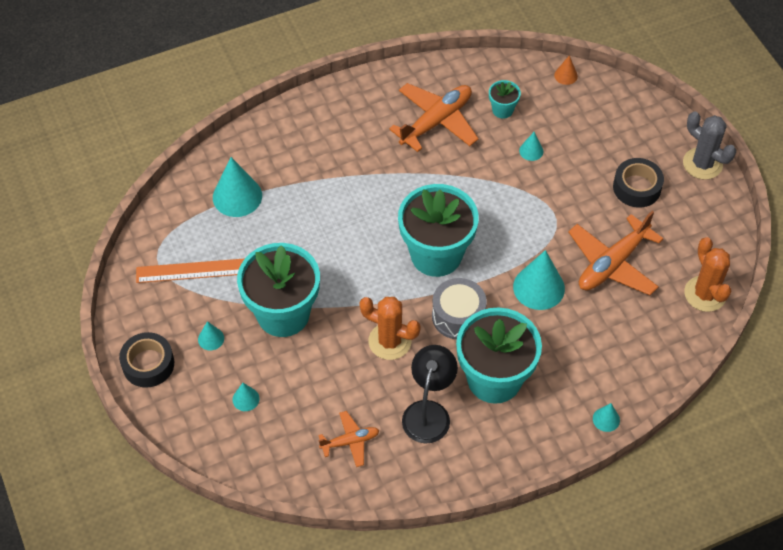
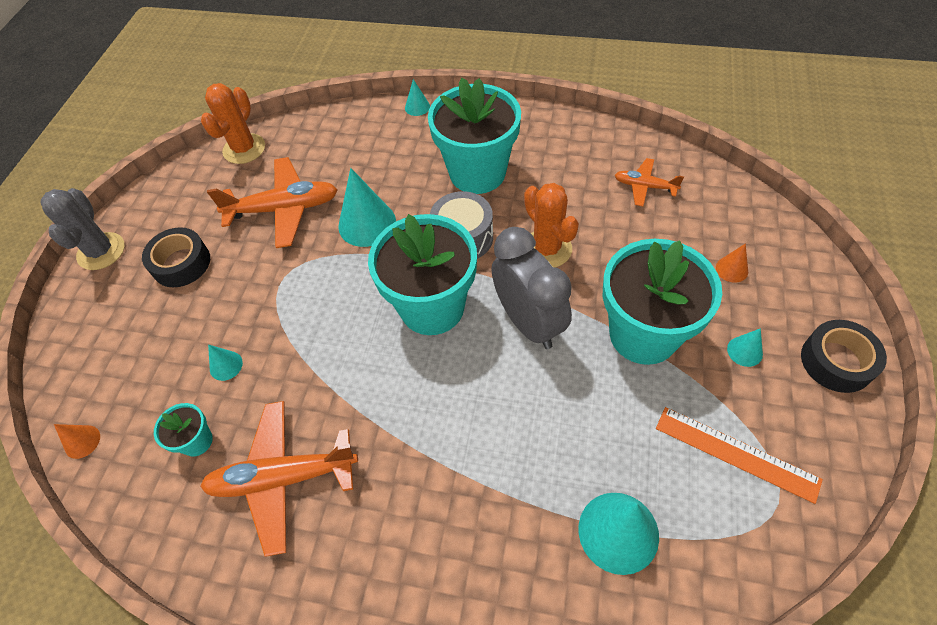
camera: 140 degrees left, 0 degrees up
(246, 399) = (731, 269): turquoise cone -> orange cone
(364, 280) = (528, 322): none -> grey clock
(428, 412) = (556, 176): black lamp -> none

